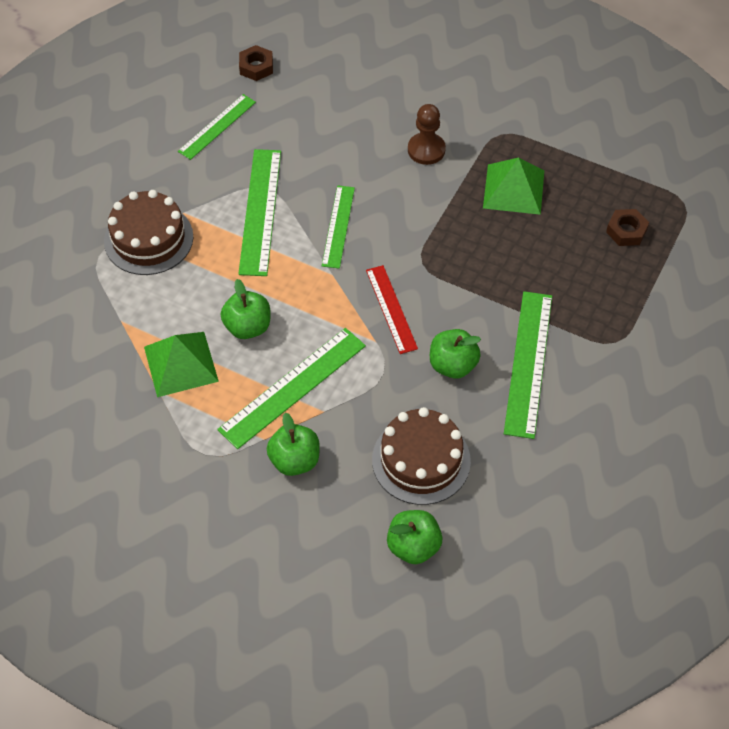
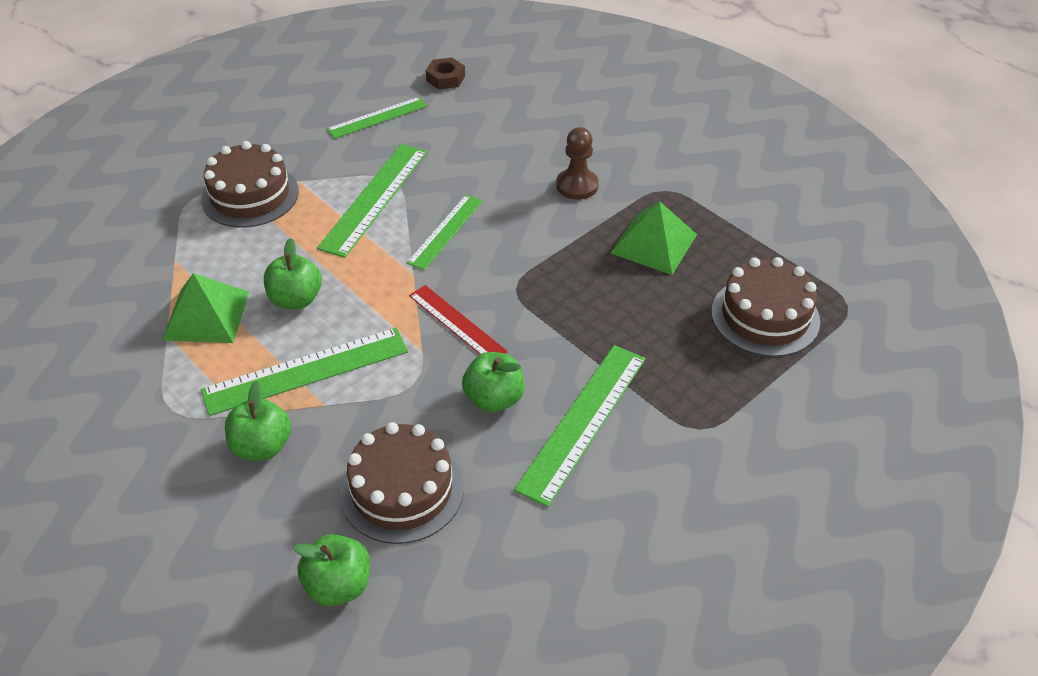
camera: 20 degrees right, 10 degrees down
(391, 309) = (457, 323): red ruler -> red ruler turned 45 degrees counterclockwise
(626, 231) = (765, 316): brown nut -> brown cake

